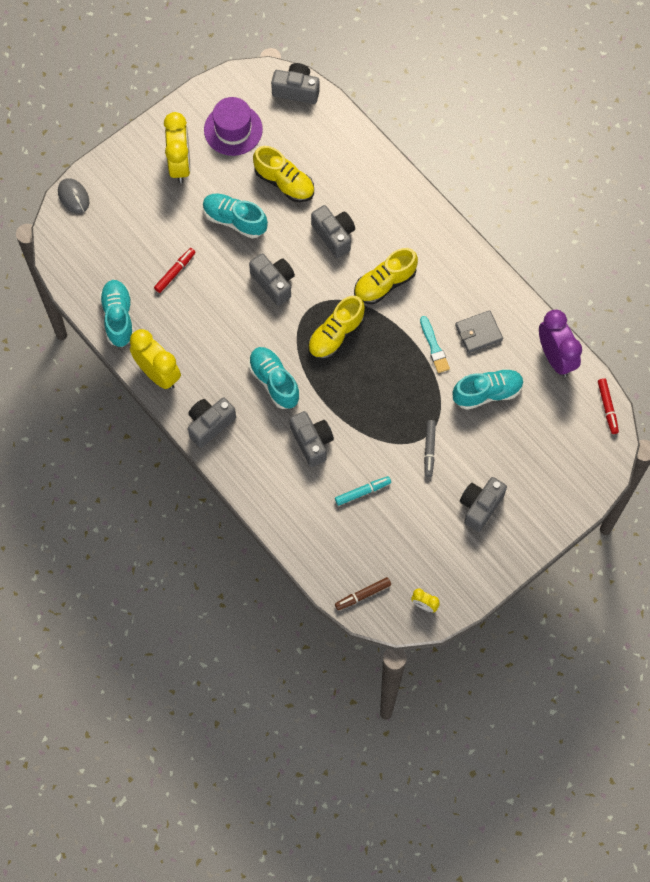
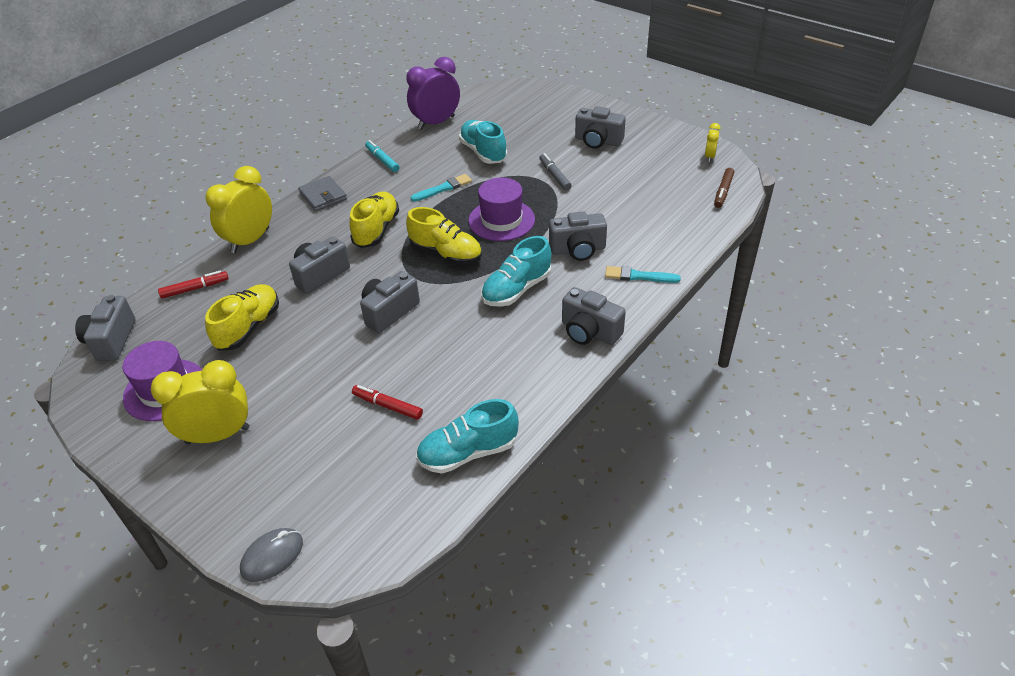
camera: 100 degrees left, 25 degrees down
(158, 373) = (539, 393): yellow clock -> yellow clock (250, 240)
(234, 220) = (304, 362): turquoise shoe -> none
(264, 481) = (638, 276): none -> turquoise brush
(312, 442) = (578, 250): grey camera -> grey camera turned 150 degrees counterclockwise
(362, 492) = (617, 208): turquoise marker -> turquoise marker (382, 160)
(363, 595) = (723, 191): brown marker -> brown marker turned 60 degrees clockwise
(371, 388) = (501, 220): none -> purple hat
(384, 283) = (376, 230): yellow shoe -> yellow shoe turned 120 degrees counterclockwise
(429, 450) = (554, 175): grey marker -> grey marker turned 105 degrees counterclockwise
(478, 333) = (421, 165): grey wallet -> grey wallet (323, 196)
(607, 407) = (477, 93): red marker -> red marker (195, 288)

